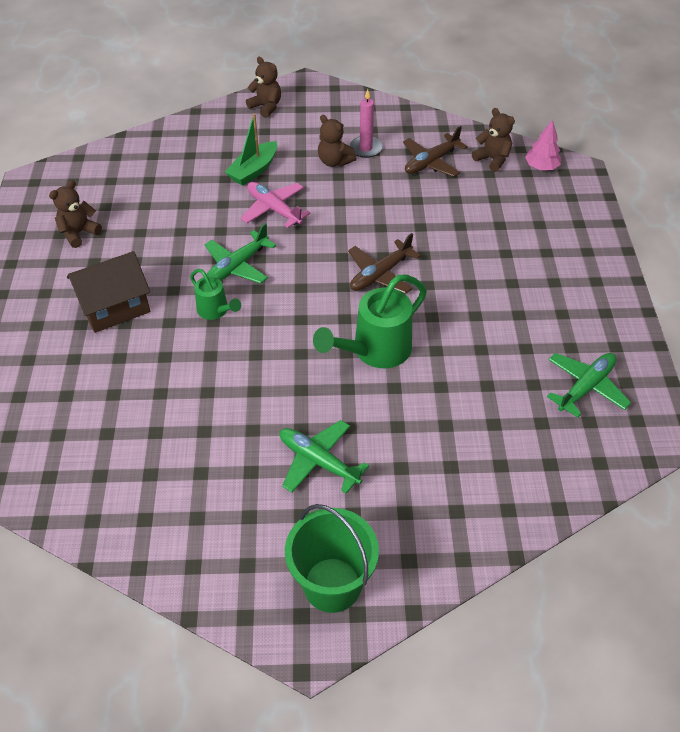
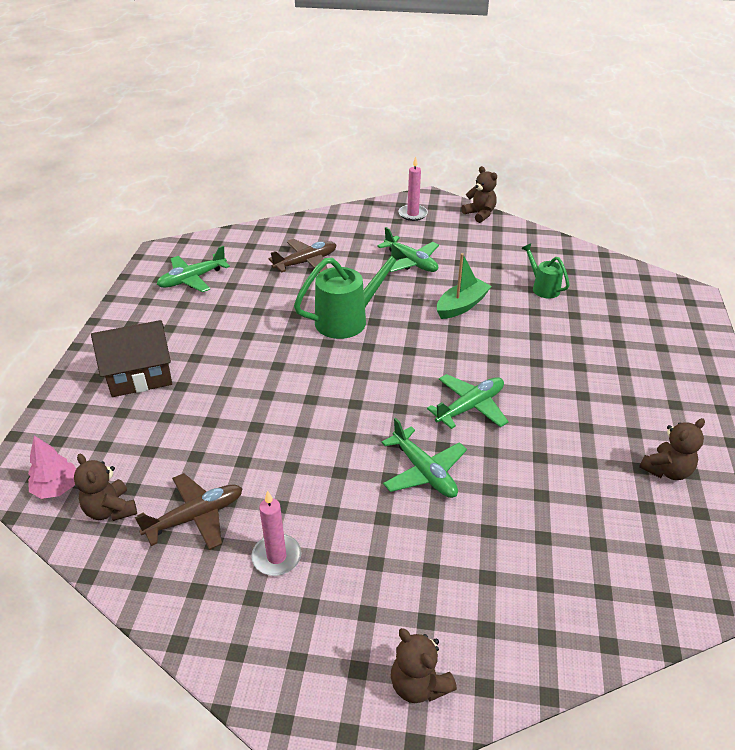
camera: 170 degrees left, 10 degrees down
(115, 307) = (594, 381): brown house -> brown house (140, 376)
(215, 311) = (491, 366): green watering can -> green watering can (543, 288)
(253, 170) = (447, 538): green boat -> green boat (461, 306)
(274, 209) = (424, 472): pink plane -> green plane
(332, 585) = (412, 214): green bucket -> pink candle
(334, 161) = (329, 538): brown teddy bear -> brown teddy bear (480, 214)
(380, 274) = (321, 380): brown plane -> brown plane (306, 262)

